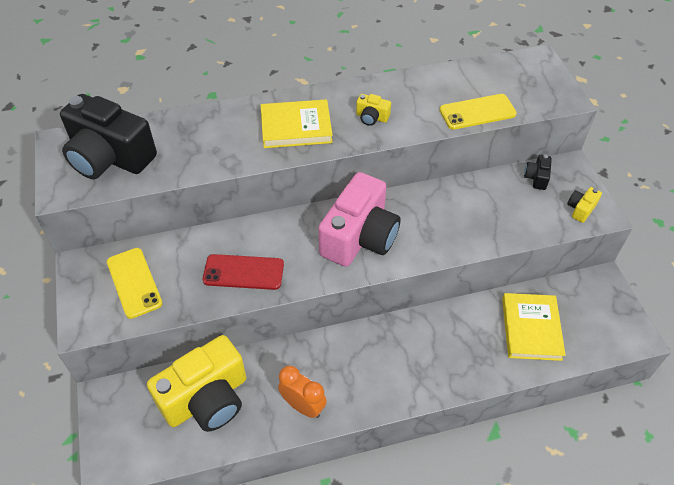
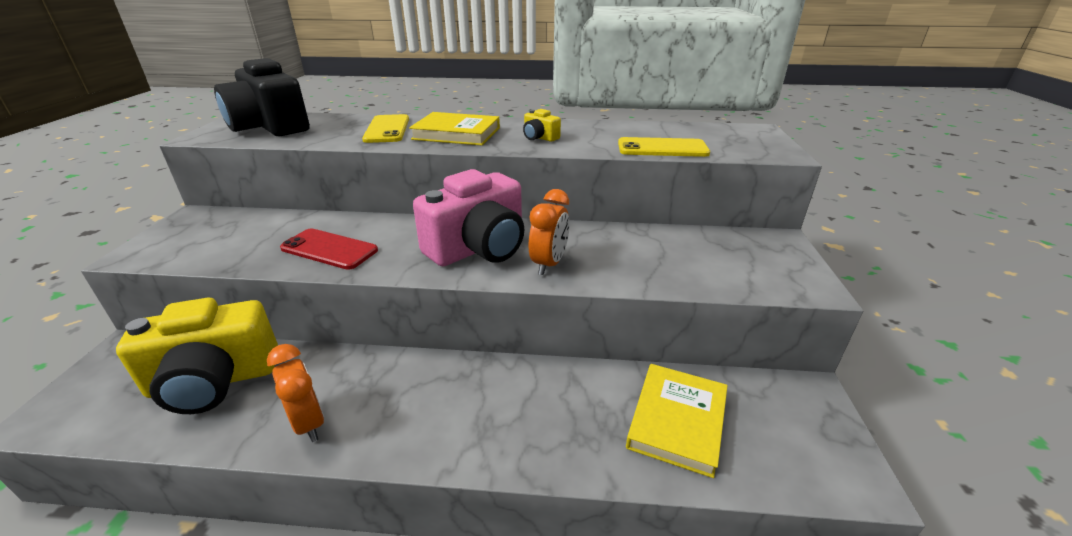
camera: 20 degrees right, 20 degrees down
(134, 282) = (219, 235): yellow phone -> yellow phone (387, 129)
(421, 240) = (549, 264): none -> orange clock
(536, 178) = (730, 240): black camera -> none
(580, 209) = (783, 277): yellow camera -> none

